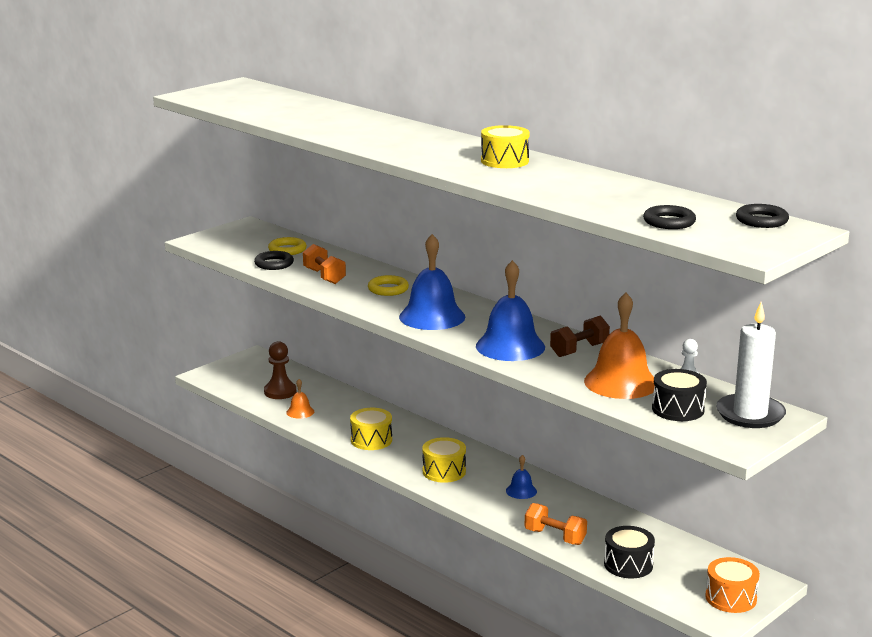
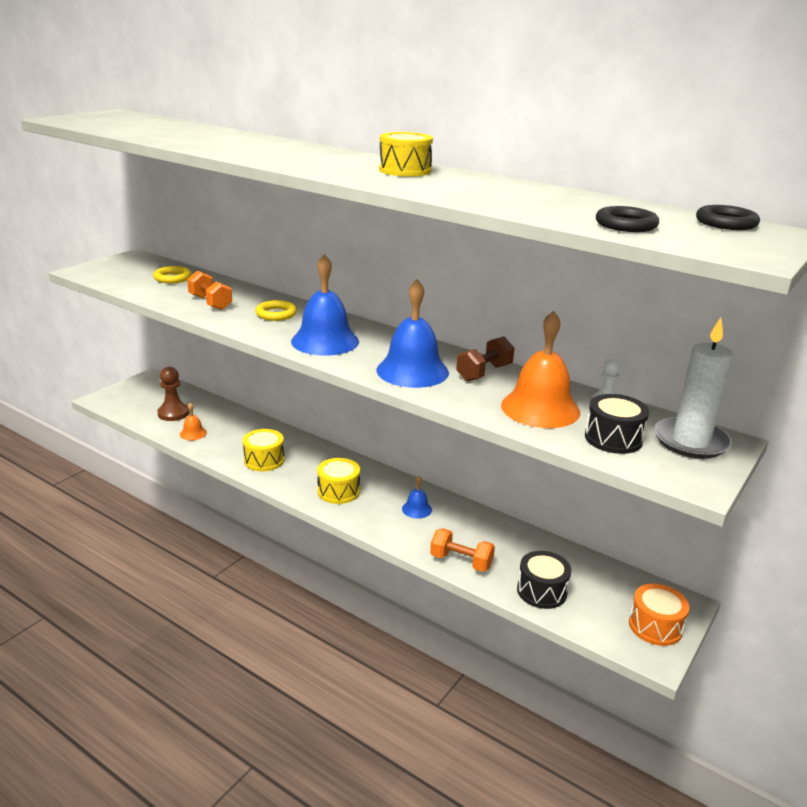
camera: 10 degrees left, 5 degrees up
(274, 264) = (159, 291): black ring -> none

